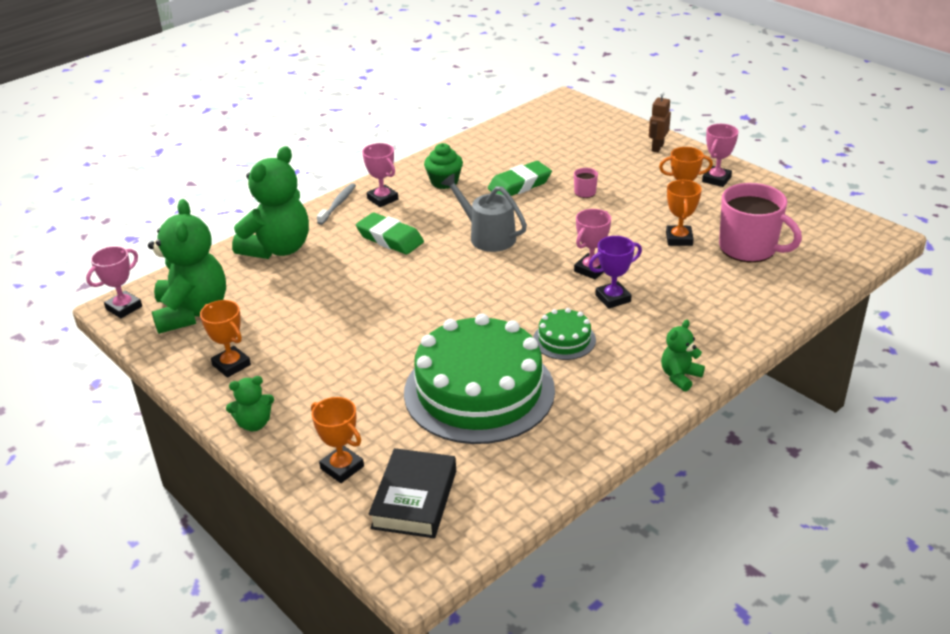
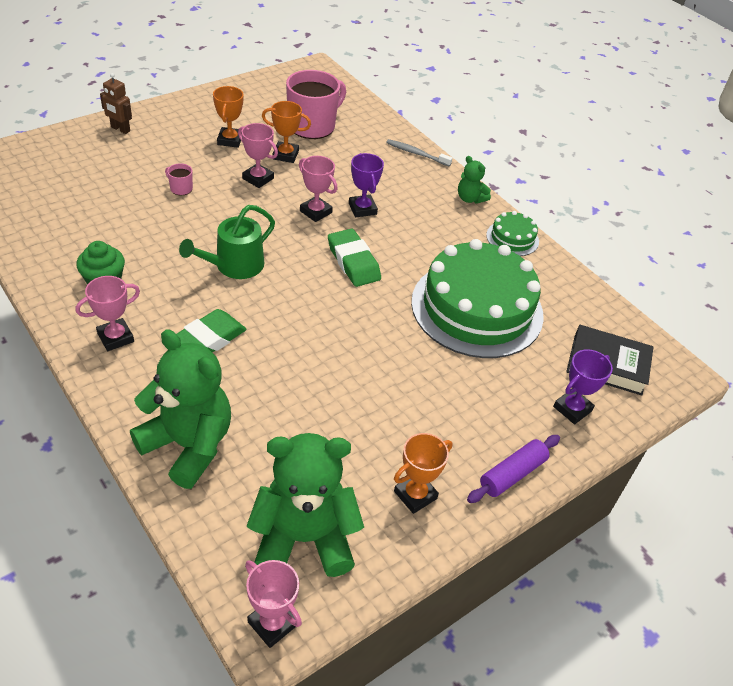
camera: 90 degrees left, 10 degrees up
(254, 423) = (512, 474): green teddy bear -> purple rolling pin
(338, 204) = (106, 380): grey toothbrush -> grey toothbrush (416, 154)
(342, 467) = (572, 409): orange trophy -> purple trophy
(488, 236) = (234, 265): grey watering can -> green watering can
(519, 185) = (143, 227): green eraser -> green eraser (353, 262)
(564, 339) = (414, 247): green cake -> green cake (512, 238)
(716, 179) = (198, 113): pink trophy -> pink trophy (258, 178)

